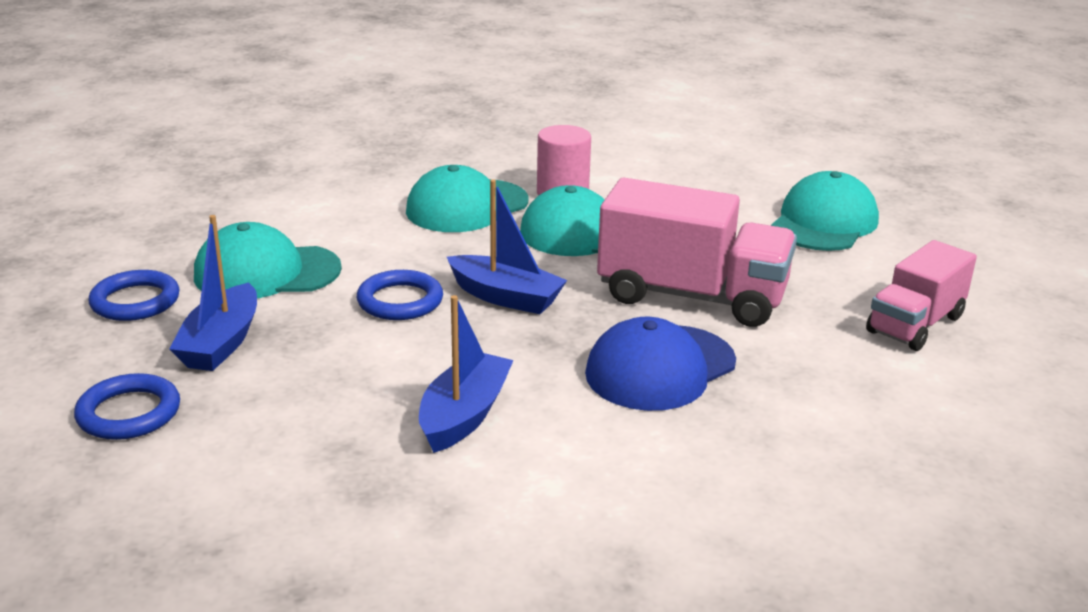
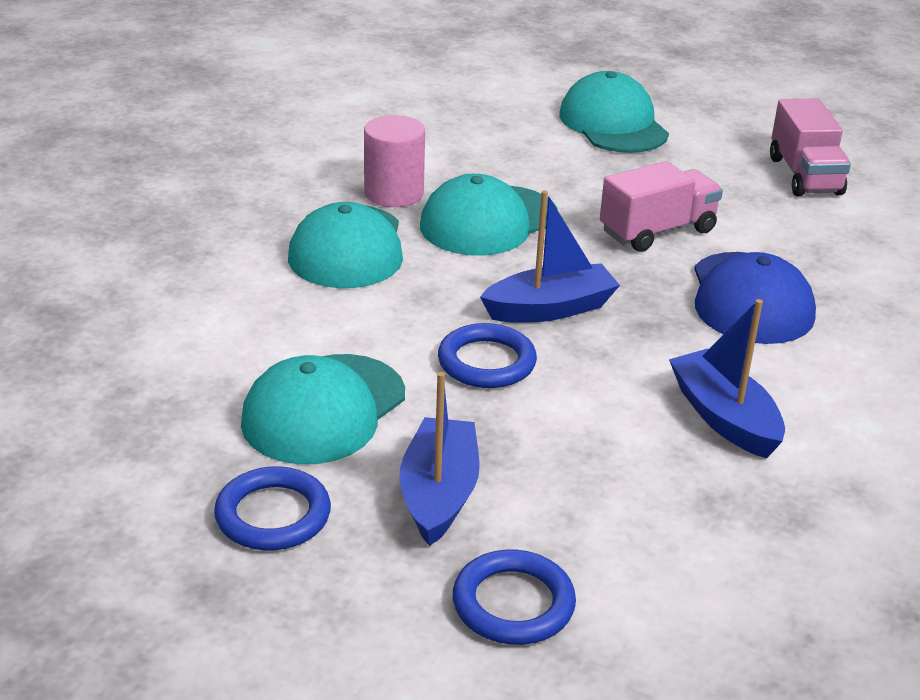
camera: 50 degrees left, 5 degrees up
(221, 343) = (439, 494): blue boat -> blue boat turned 135 degrees counterclockwise
(692, 296) = (657, 231): pink truck -> pink truck, size x0.63

